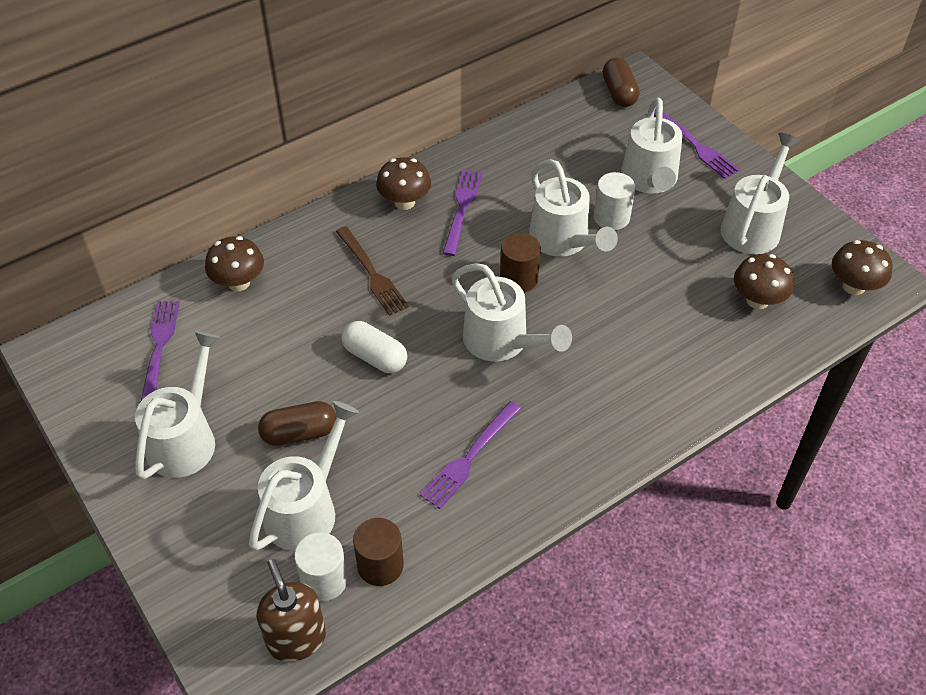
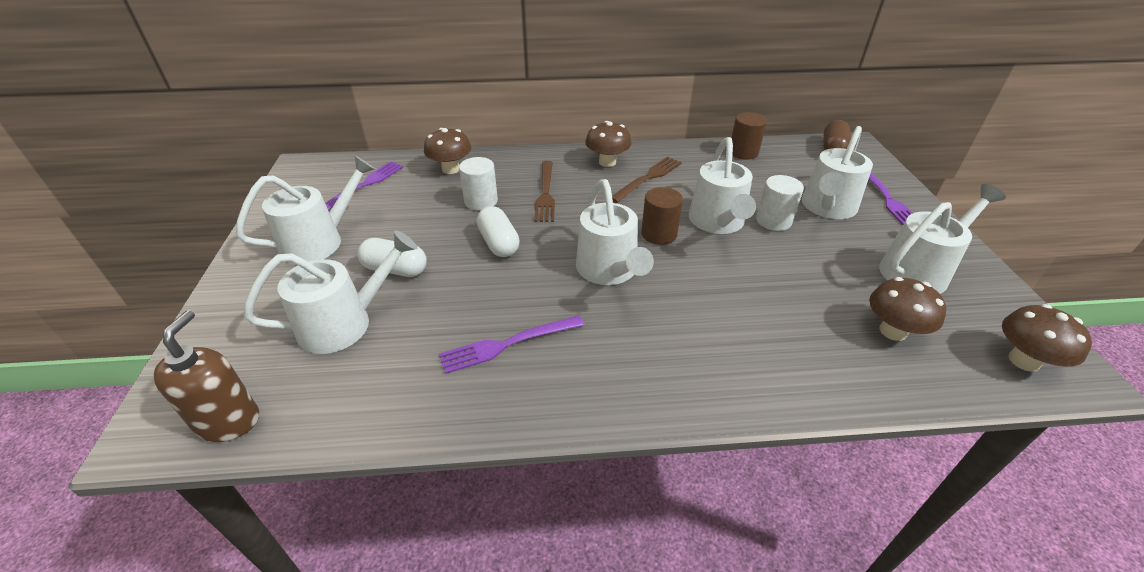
camera: 30 degrees right, 10 degrees down
(299, 433) = (395, 269): brown capsule -> white capsule
(324, 580) = (299, 384): white cylinder -> white cylinder (481, 201)
(380, 565) = (353, 395): brown cylinder -> brown cylinder (743, 152)
(462, 208) = (648, 178): purple fork -> brown fork

